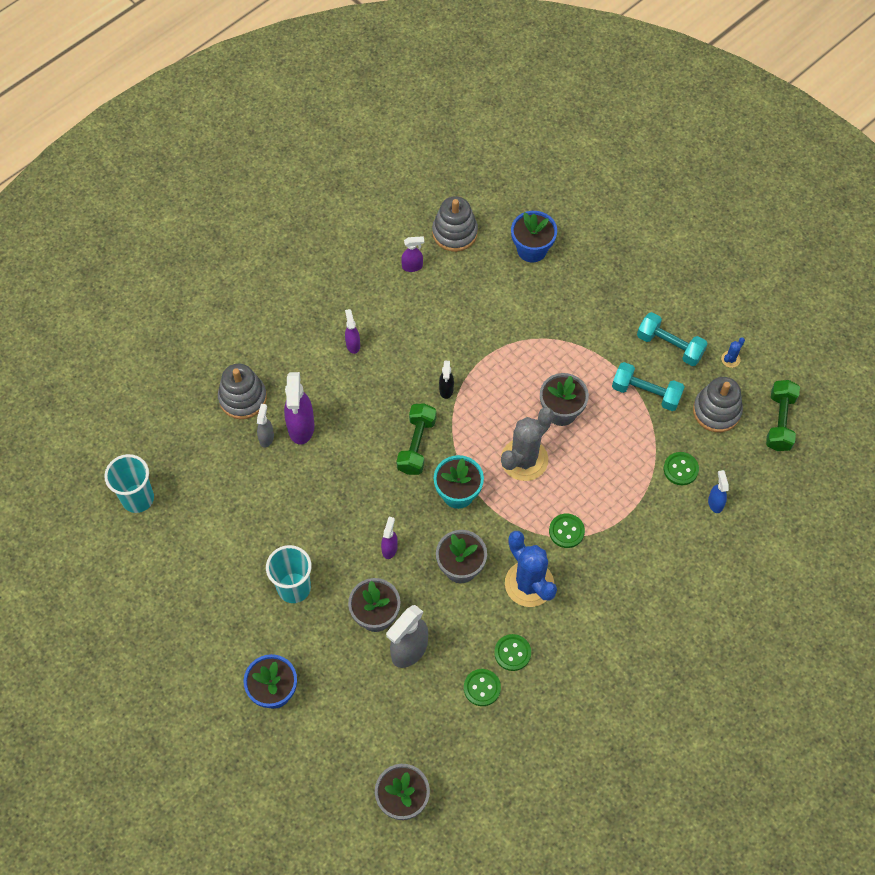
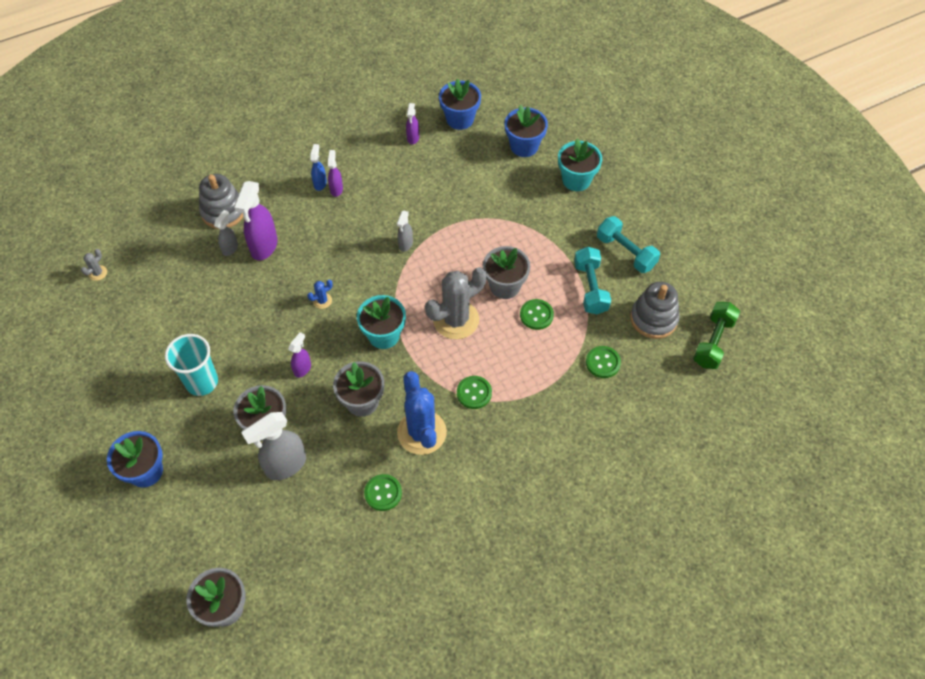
camera: 15 degrees right, 5 degrees down
(138, 498) = (97, 273): turquoise cup -> grey cactus
(412, 266) = (413, 138): purple spray bottle -> purple spray bottle turned 90 degrees clockwise
(417, 445) = (361, 285): green dumbbell -> none
(446, 390) = (405, 244): black spray bottle -> grey spray bottle
(454, 233) = (460, 119): grey stacking toy -> blue flower pot
(482, 688) = (341, 519): green button -> green button (536, 315)
(597, 276) = (576, 180): none -> turquoise flower pot
(646, 393) = (590, 288): turquoise dumbbell -> turquoise dumbbell turned 45 degrees clockwise
(715, 503) = (627, 401): blue spray bottle -> blue spray bottle (320, 183)
(730, 359) = (680, 276): blue cactus -> blue cactus (322, 301)

